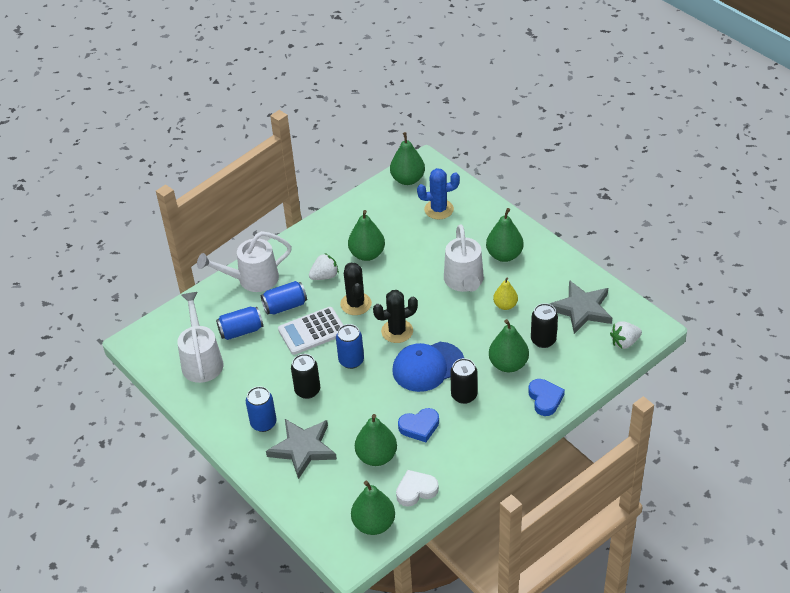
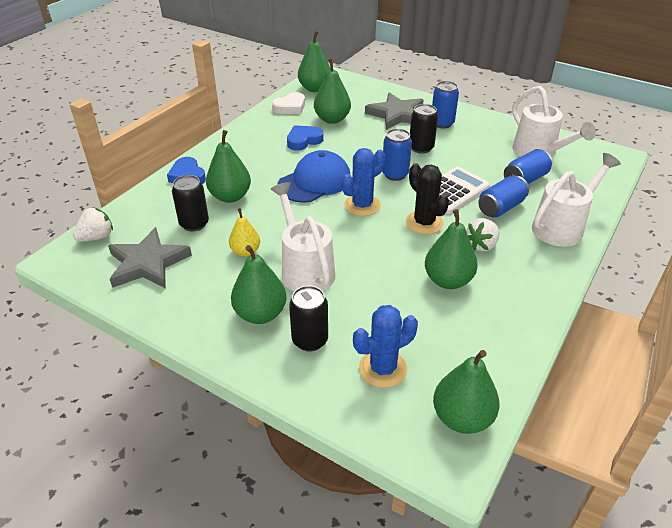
camera: 160 degrees right, 5 degrees down
(397, 331) = (362, 205): black cactus -> blue cactus
(464, 395) = (270, 166): black can -> black can (310, 340)

